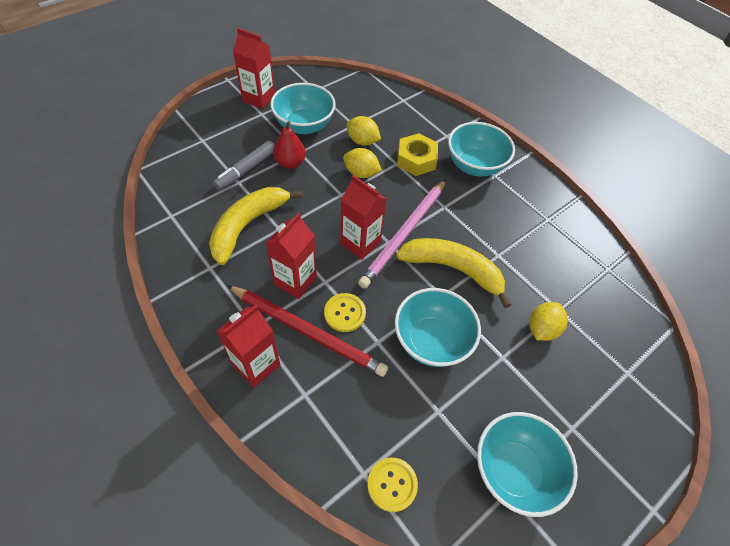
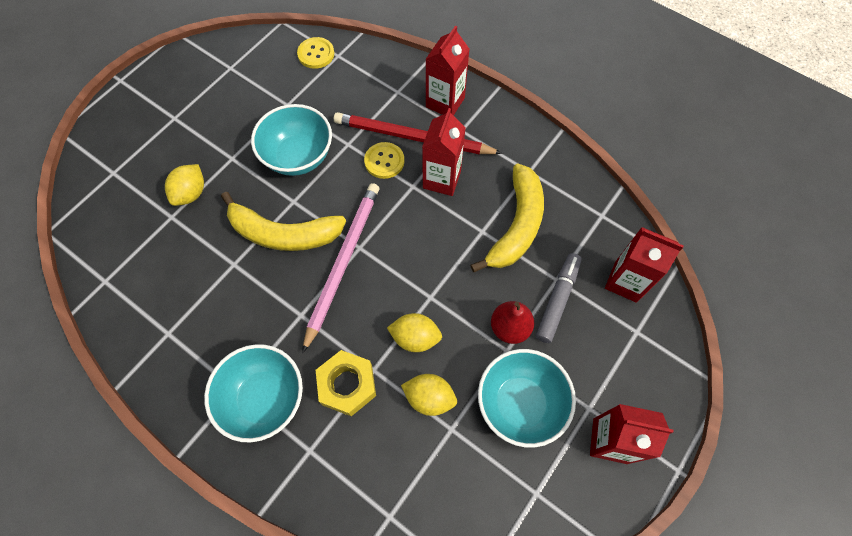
camera: 170 degrees right, 10 degrees up
(360, 243) = (389, 238): red carton -> red carton (625, 281)
(513, 470) = (225, 81): turquoise bowl -> none

